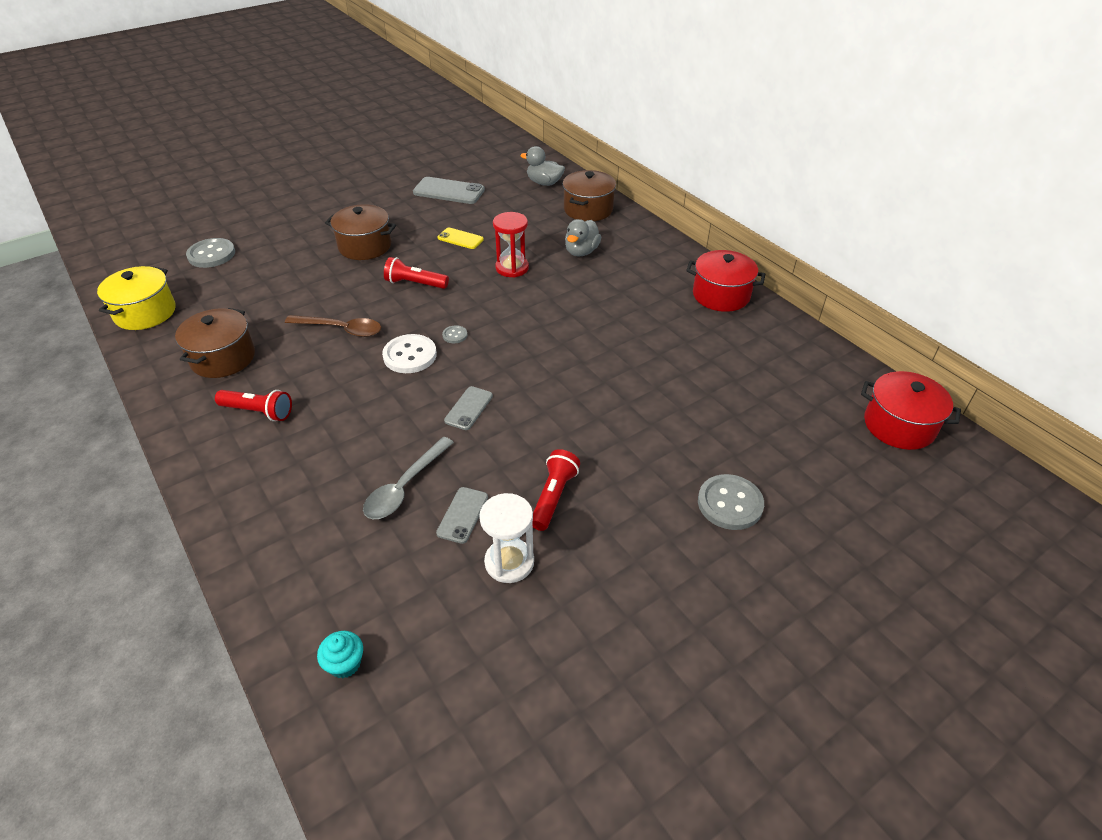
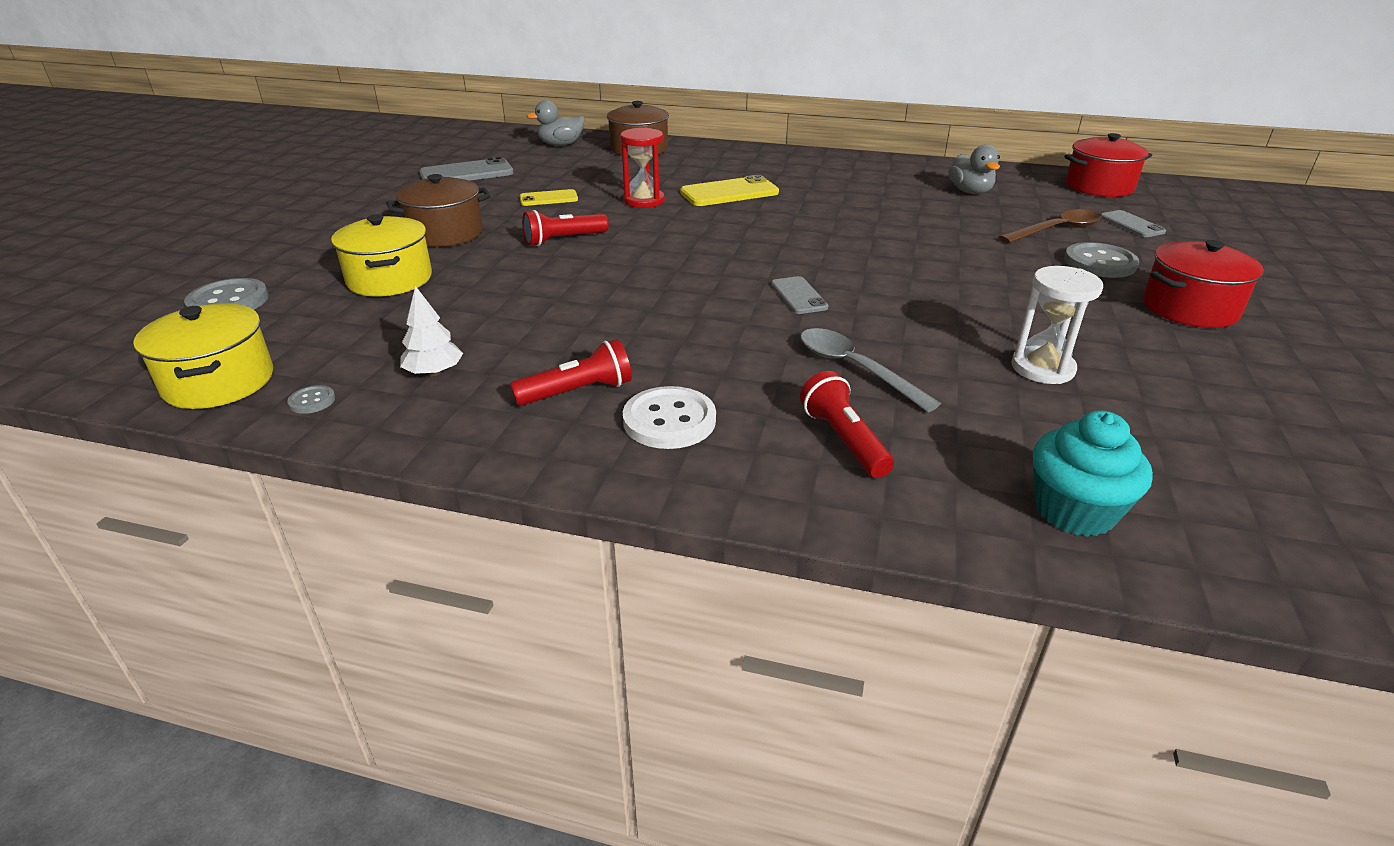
camera: 40 degrees left, 10 degrees down
(223, 358) = (434, 372): brown pot -> white tree
(292, 273) = (389, 279): none -> yellow pot
(341, 329) = (546, 297): brown spoon -> brown spoon (1056, 230)
(345, 663) = (1074, 511): turquoise cupcake -> turquoise cupcake, size x1.71
(405, 486) = (855, 369): grey spoon -> grey spoon turned 150 degrees clockwise
(410, 355) = (665, 286): white button -> white button (669, 420)
(455, 335) = (681, 258): grey button -> grey button (312, 401)
(462, 515) = (944, 361): grey phone -> grey phone (1131, 224)
(553, 497) = (985, 315): red flashlight -> red flashlight (844, 440)
(578, 286) = (729, 193): none -> yellow phone
(581, 252) = (688, 174): grey duck -> grey duck (970, 192)
(721, 295) = (852, 164): red pot -> red pot (1189, 308)

